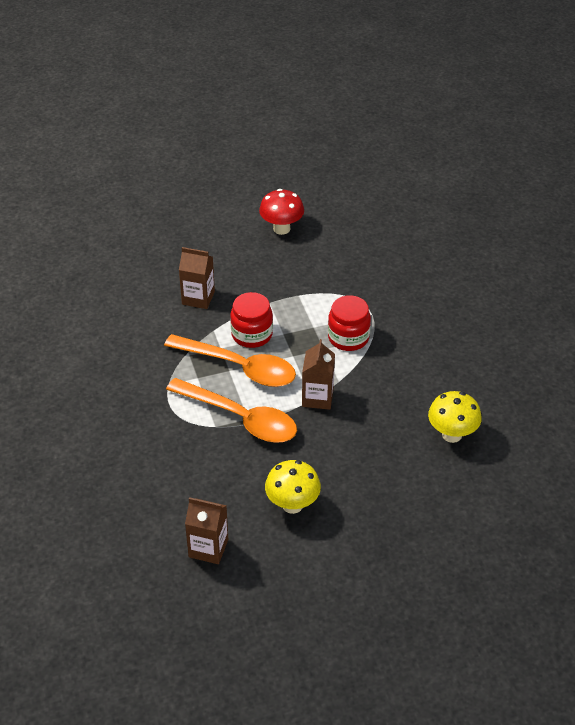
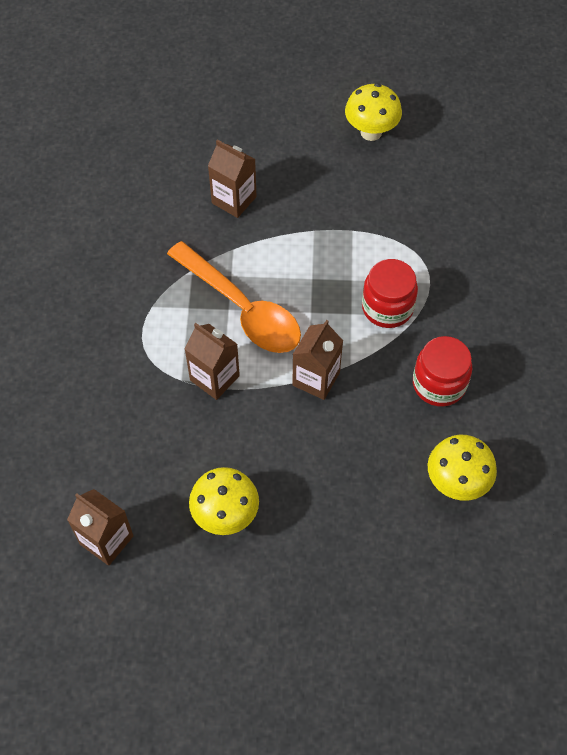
camera: 20 degrees right, 15 degrees up
(240, 418) = (214, 378): orange spoon -> brown carton
(252, 335) = (275, 268): red jar -> red jar (439, 384)
(281, 229) = (371, 132): red mushroom -> yellow mushroom

